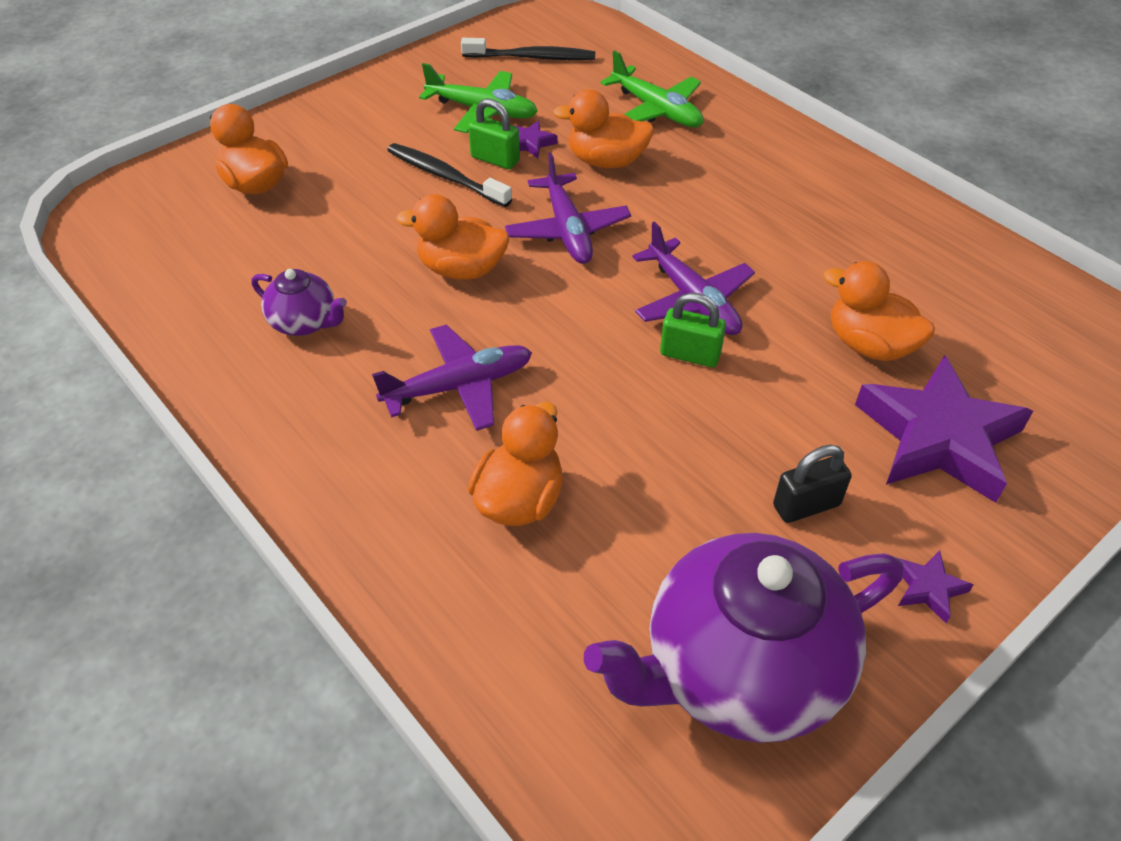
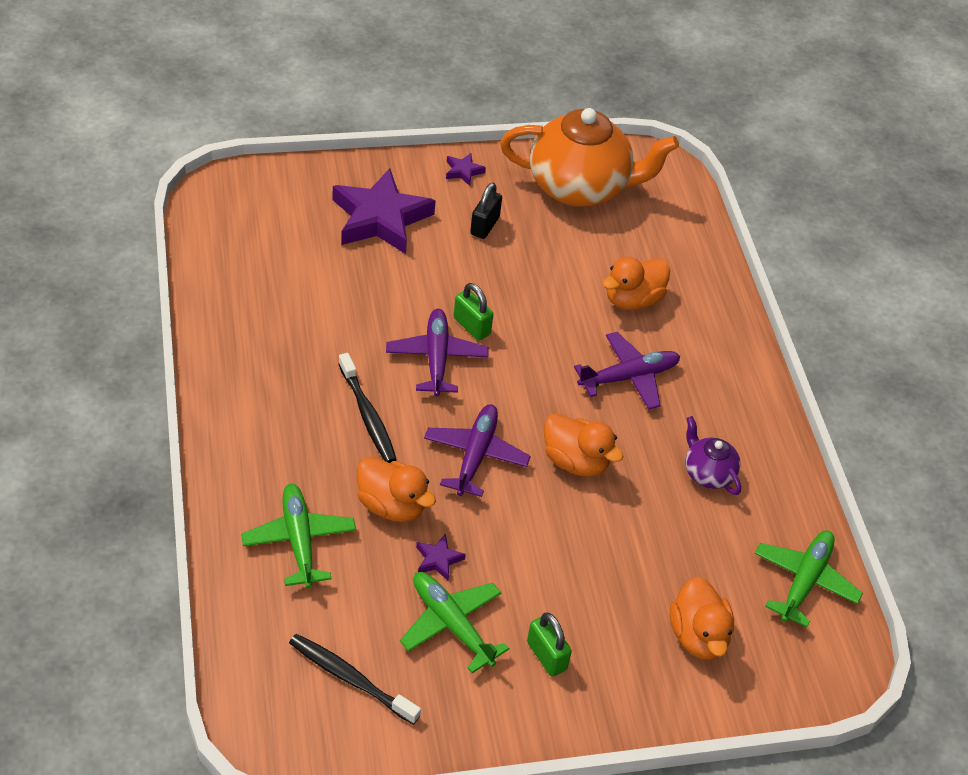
camera: 155 degrees left, 0 degrees up
(155, 267) = (804, 581): none -> green plane
(445, 176) = (534, 559): black toothbrush -> black toothbrush (368, 415)
(459, 386) = (628, 377): purple plane -> purple plane turned 150 degrees clockwise
(495, 159) = (480, 557): green padlock -> green padlock (546, 656)
(739, 671) = (580, 187): purple teapot -> orange teapot
(806, 505) = (485, 226): black padlock -> black padlock turned 75 degrees counterclockwise
(869, 345) = (358, 278): orange duck -> none

